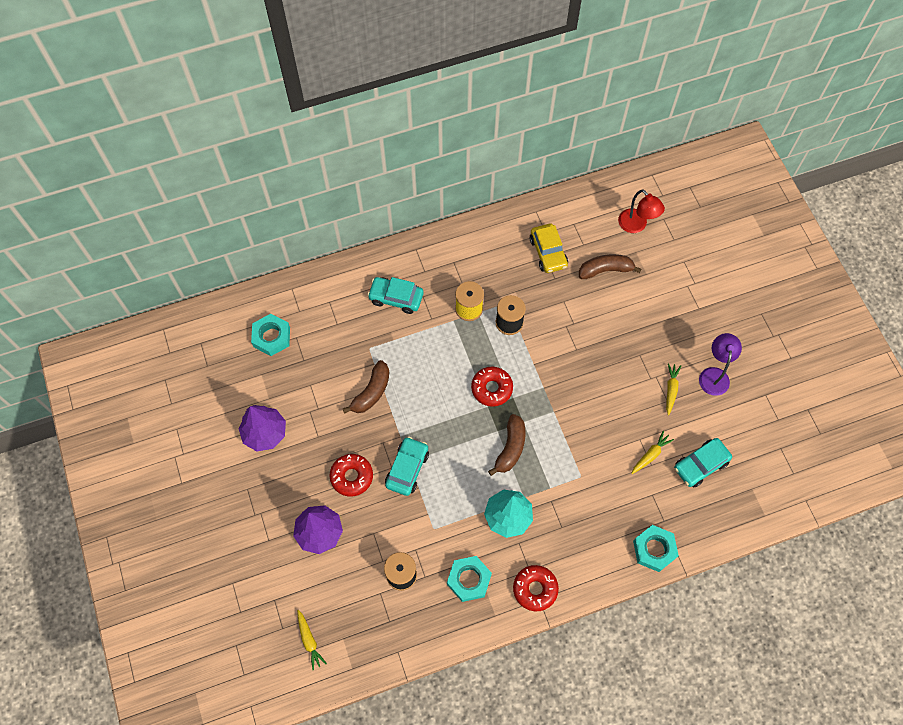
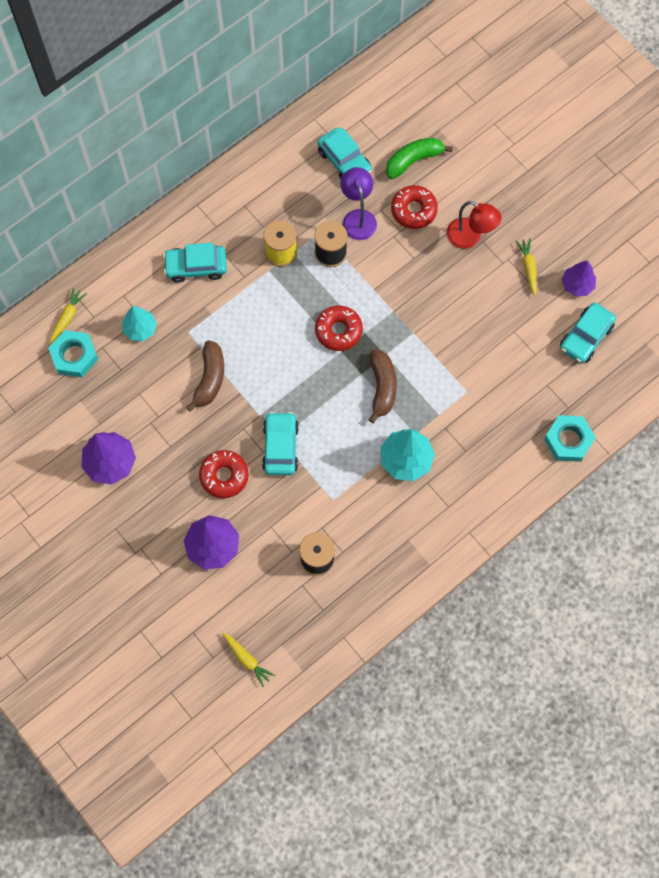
camera: 20 degrees left, 5 degrees up
(332, 333) = (140, 329): none -> turquoise tree
(469, 580) = (389, 538): turquoise nut -> none
(535, 589) = (461, 523): red donut -> red donut (413, 210)
(548, 252) = (344, 161): yellow car -> turquoise car
(605, 270) = (413, 160): brown banana -> green banana
(636, 225) = (429, 100): red lamp -> red lamp (470, 237)
(650, 455) = (531, 344): yellow carrot -> yellow carrot (67, 317)
(708, 418) = (577, 285): none -> purple tree
(714, 375) = (568, 237): purple lamp -> purple lamp (358, 218)

